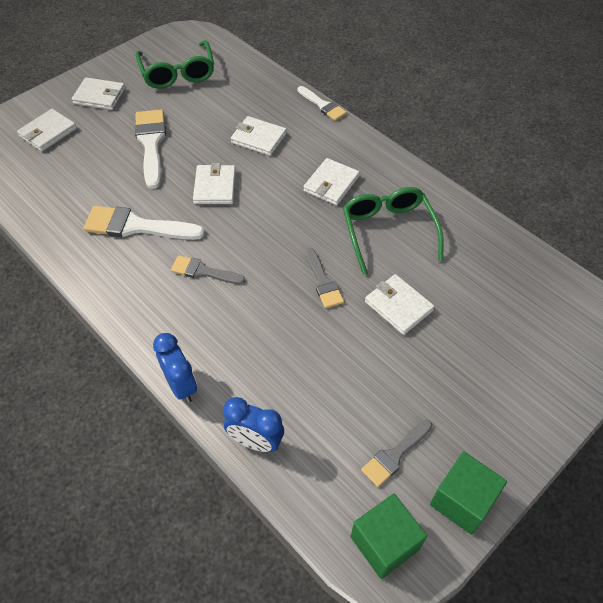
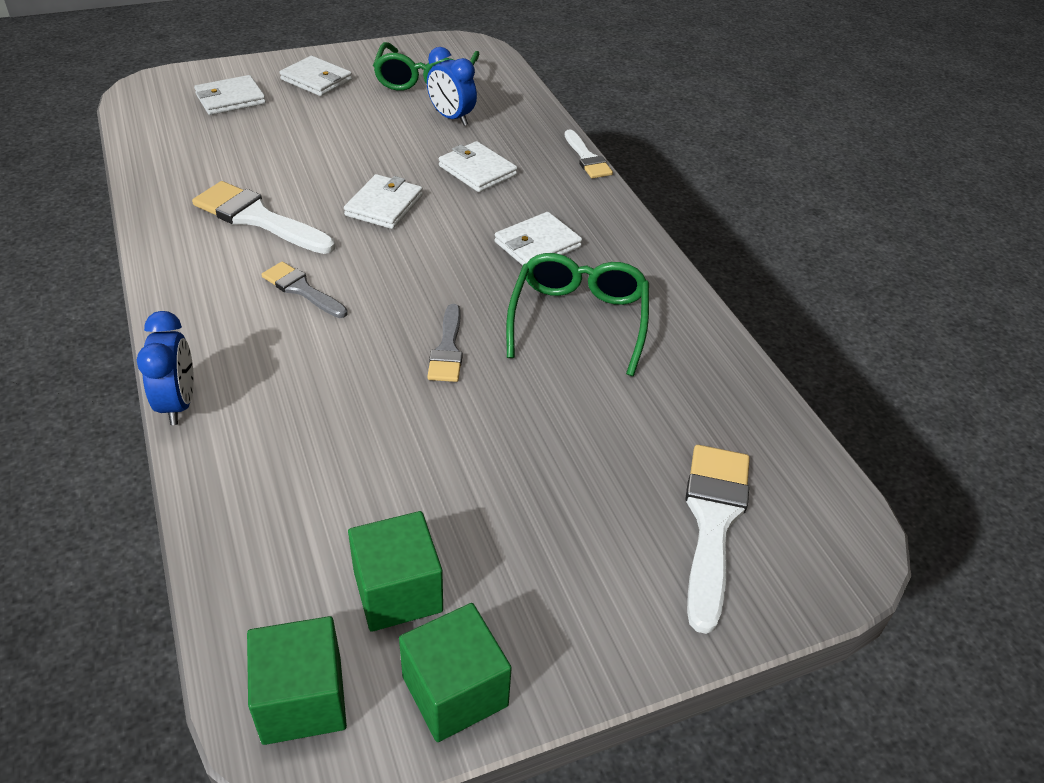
camera: 20 degrees right, 10 degrees down
(151, 144) = (340, 141): white brush -> white brush (713, 522)
(255, 441) = (222, 502): blue clock -> blue clock (451, 118)
(395, 455) = (398, 591): grey brush -> green cube
(398, 306) = (532, 411): white wallet -> none

